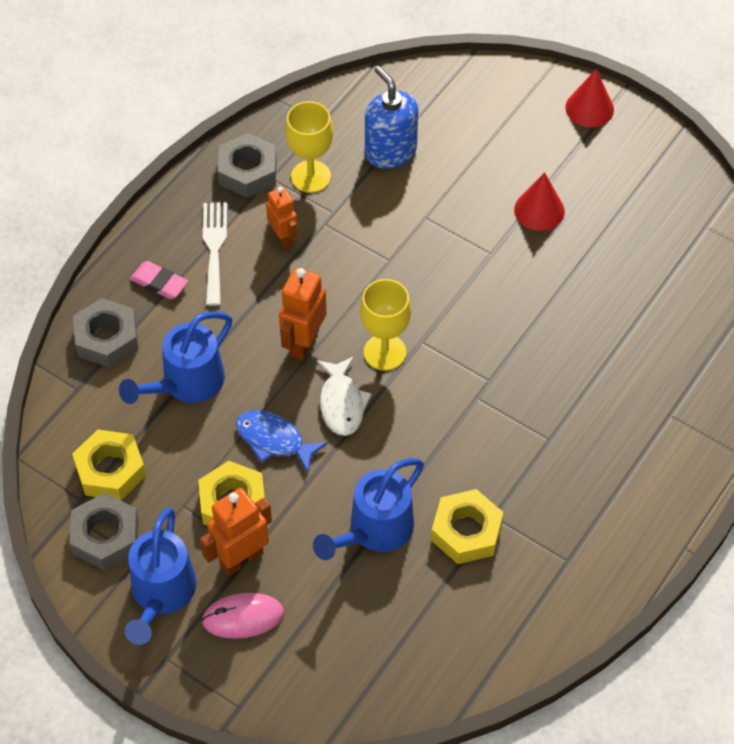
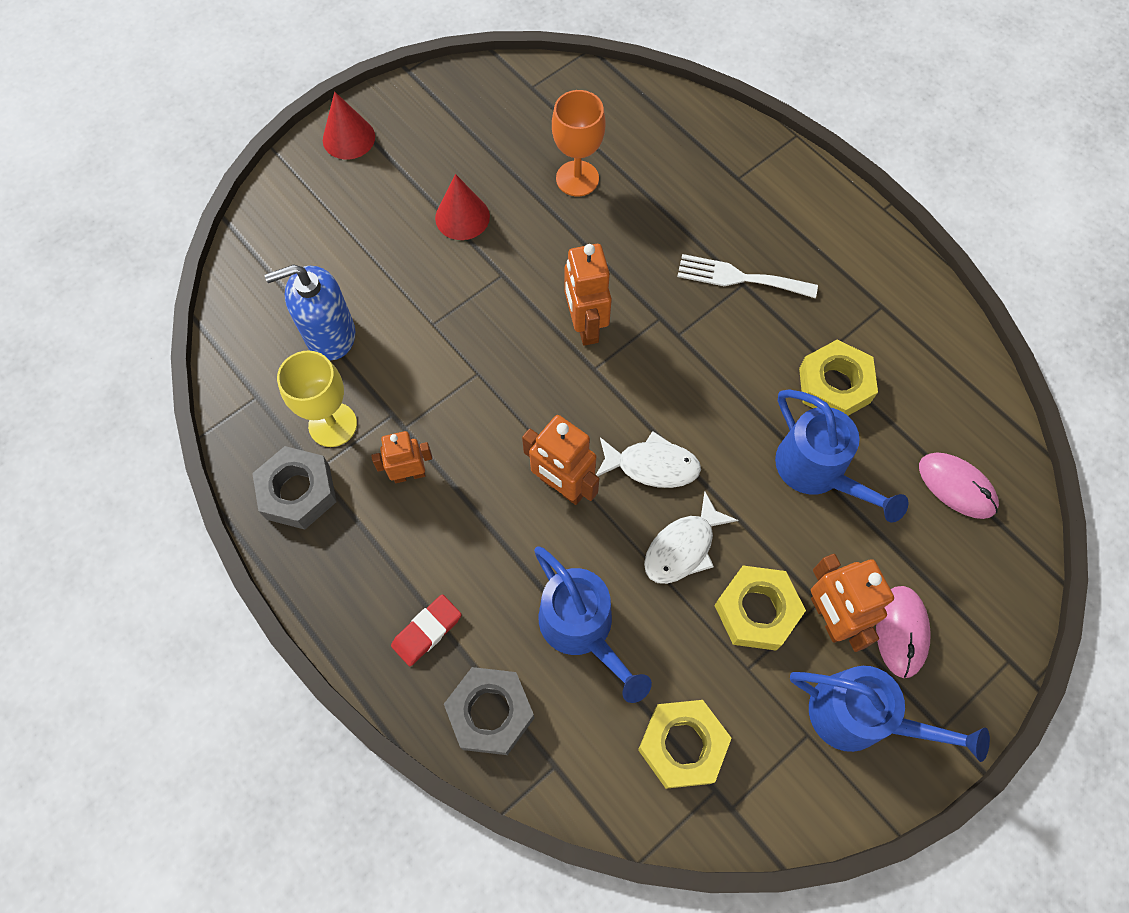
camera: 75 degrees left, 10 degrees up
(106, 536) = (772, 769): grey nut -> none
(159, 283) = (427, 631): pink eraser -> red eraser
(214, 248) = (397, 555): white fork -> white fork (739, 278)
(274, 440) = (683, 547): blue fish -> white fish
(384, 352) = (598, 407): yellow goblet -> none
(394, 647) = (957, 486): none -> pink mouse
(461, 326) = (585, 326): none -> orange robot
(615, 285) = (577, 178): none -> orange goblet

